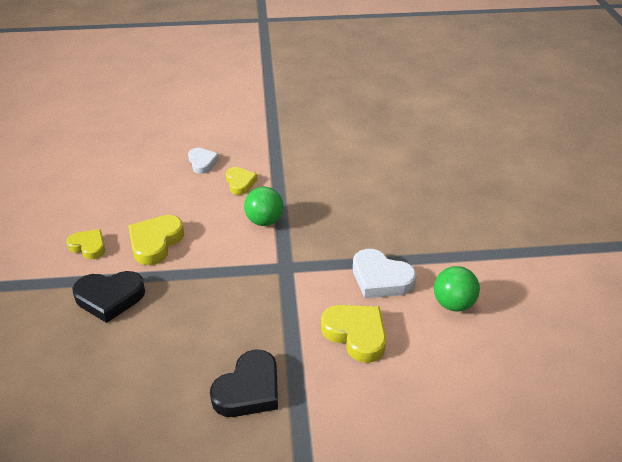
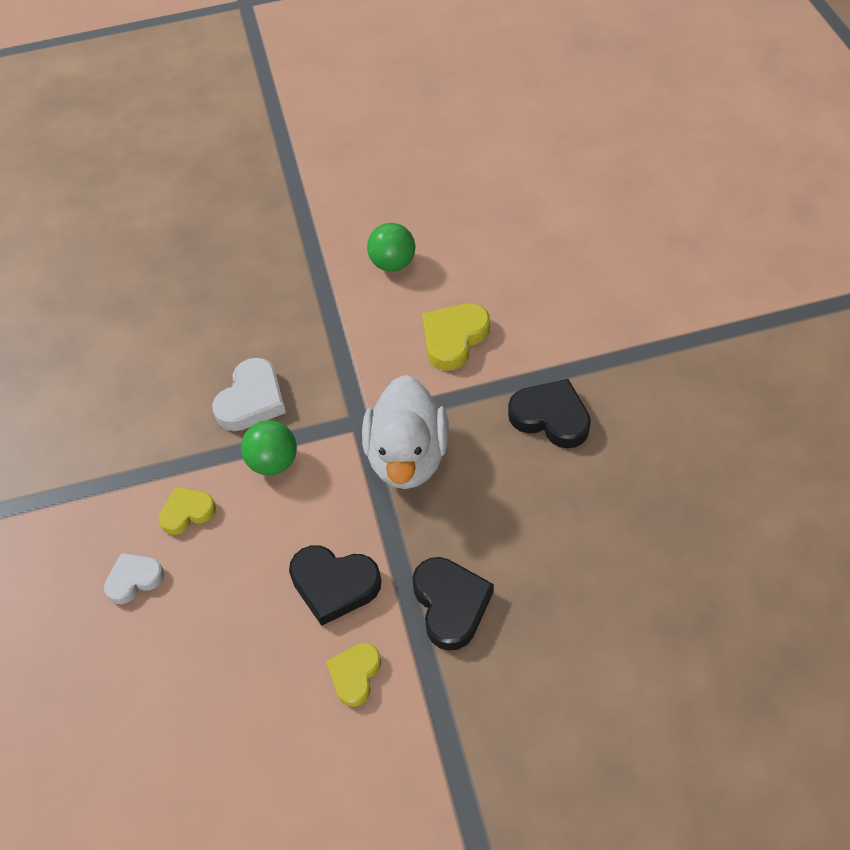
camera: 95 degrees left, 15 degrees up
(155, 242) = (334, 585): yellow heart -> black heart
(242, 290) = (407, 457): none -> white duck
(380, 279) = (365, 327): white heart -> white heart (252, 400)

